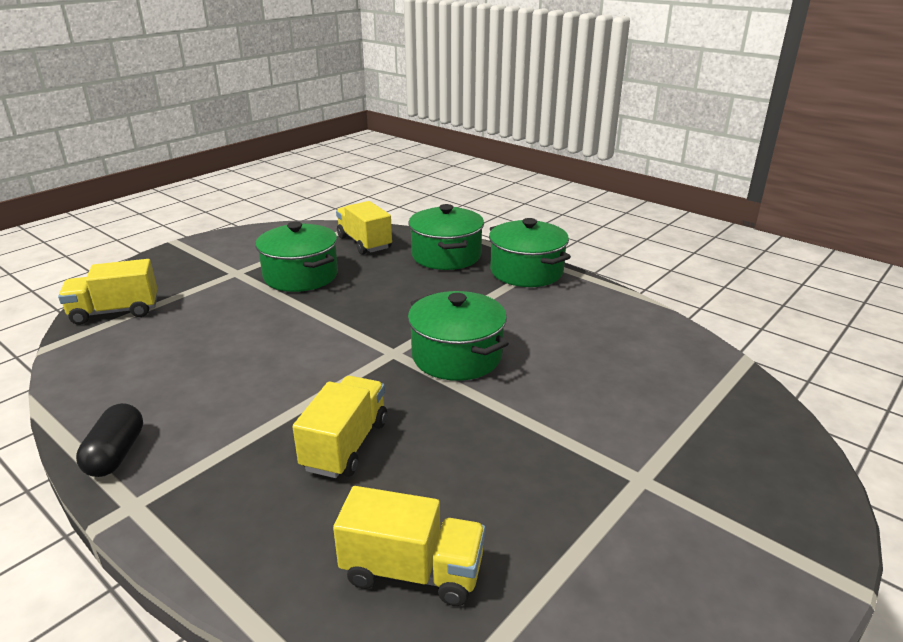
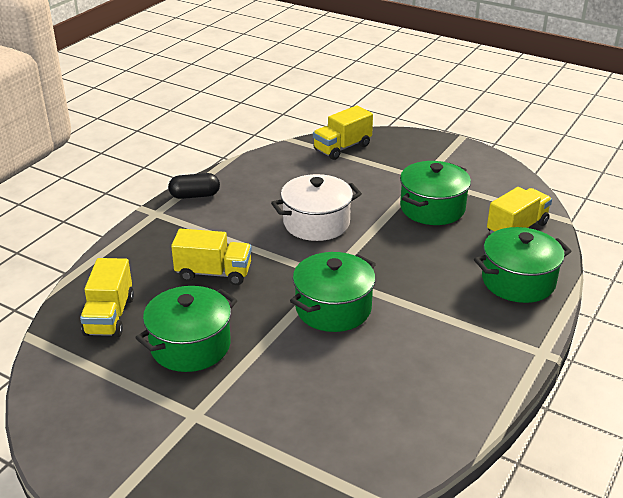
camera: 80 degrees right, 5 degrees up
(115, 312) = (342, 148): yellow truck -> yellow truck turned 105 degrees counterclockwise
(278, 349) = (316, 223): none -> white pot
(526, 271) = (511, 338): green pot -> green pot (190, 345)

